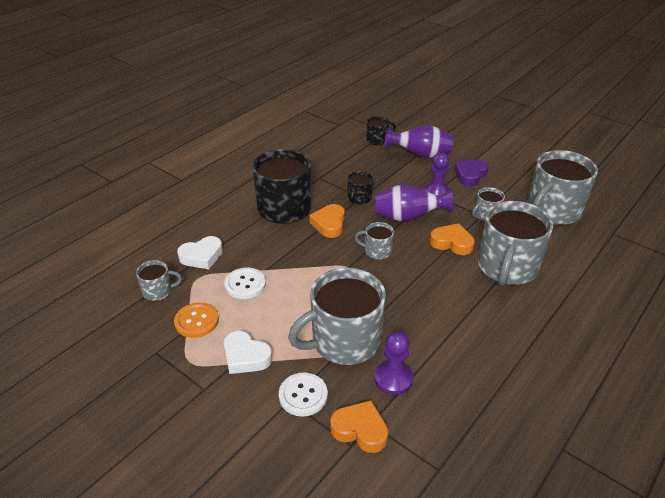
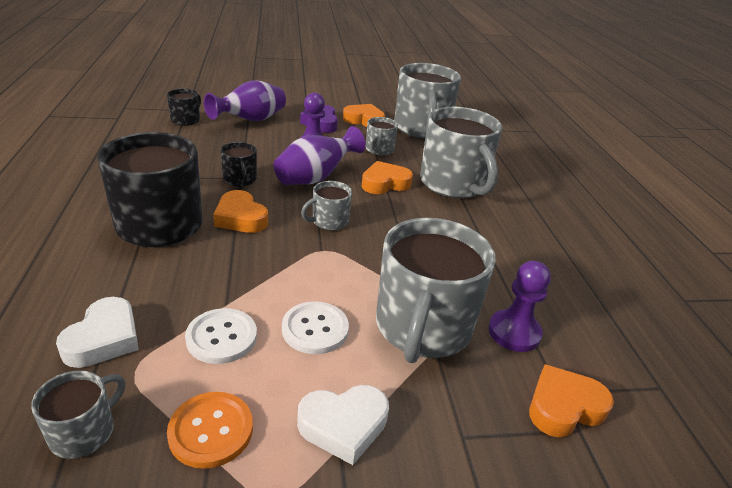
camera: 50 degrees left, 5 degrees down
(303, 395) = (467, 417): white button -> white button (315, 329)
(510, 185) = (364, 120): none -> orange heart

